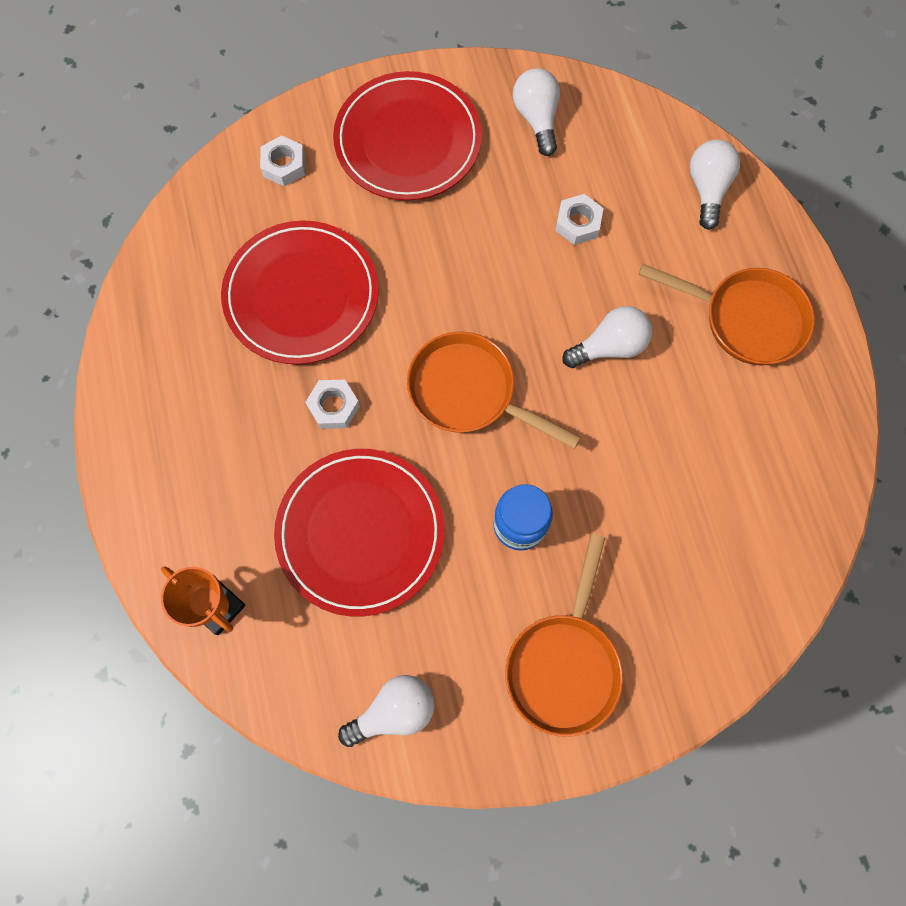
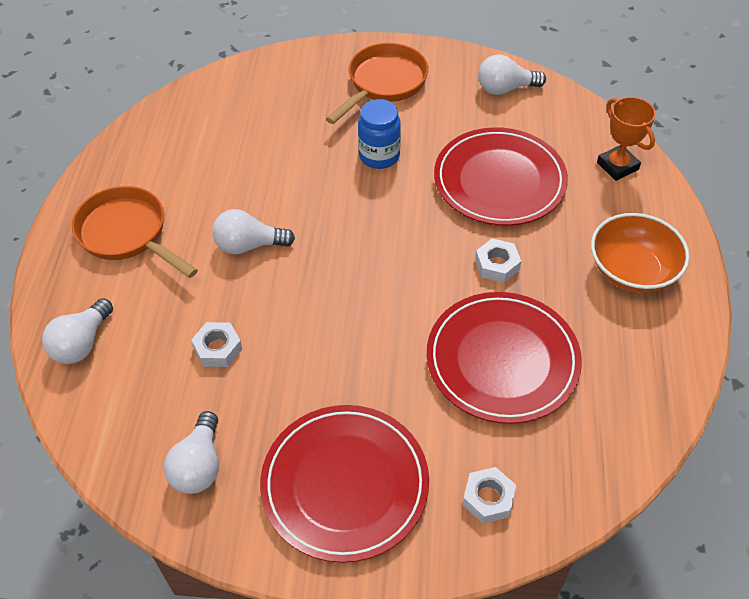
camera: 160 degrees left, 20 degrees down
(184, 447) = (632, 270): none -> orange bowl
(469, 392) = (380, 245): orange pan -> none

